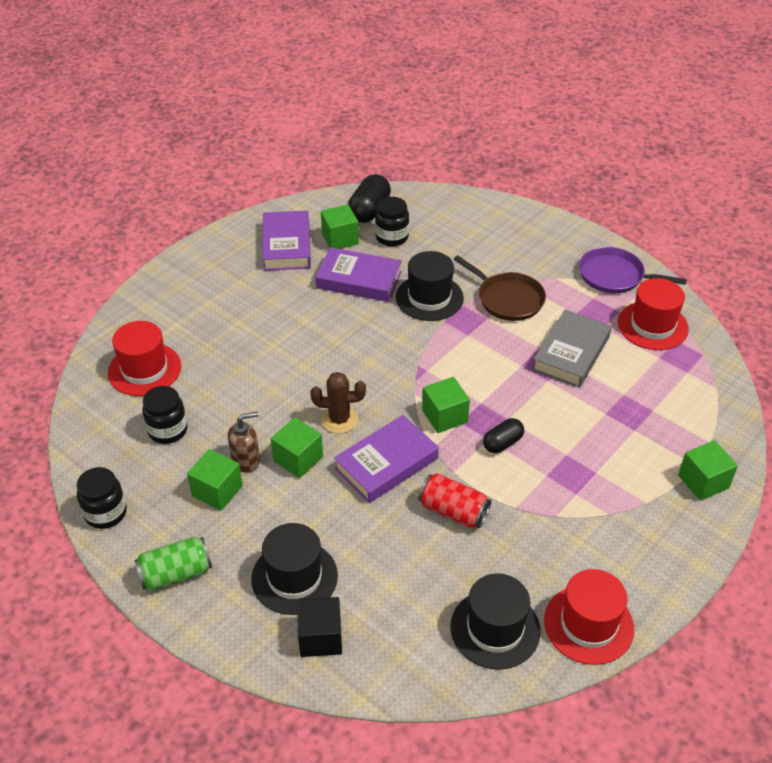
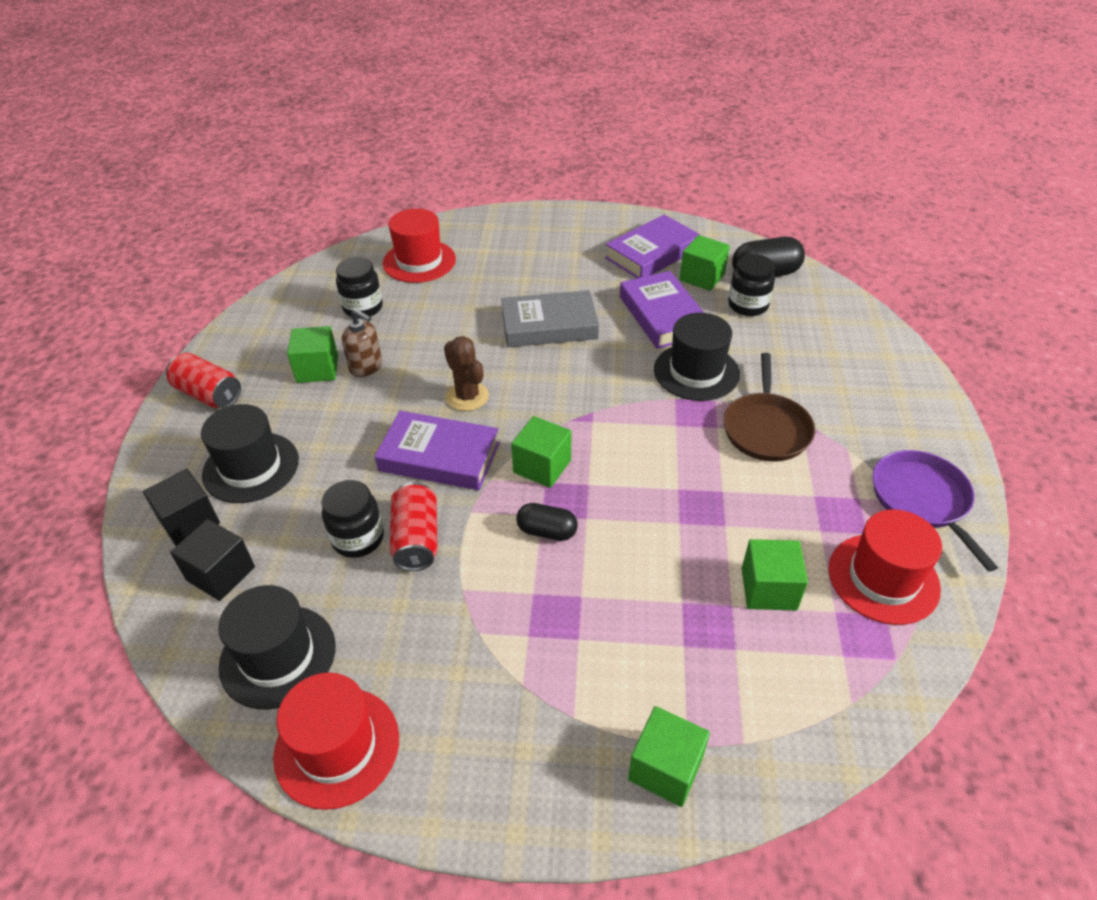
camera: 55 degrees right, 0 degrees up
(106, 513) = (248, 324): black jar -> black jar (358, 538)
(176, 574) = (208, 394): green can -> red can
(298, 459) = (395, 396): green cube -> green cube (768, 589)
(392, 635) = (221, 574): none -> black cube
(571, 353) = (744, 522): grey book -> grey book (549, 325)

